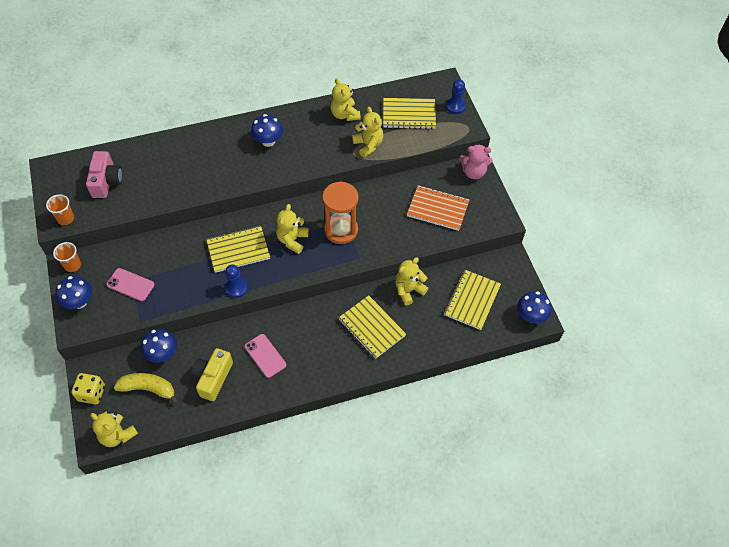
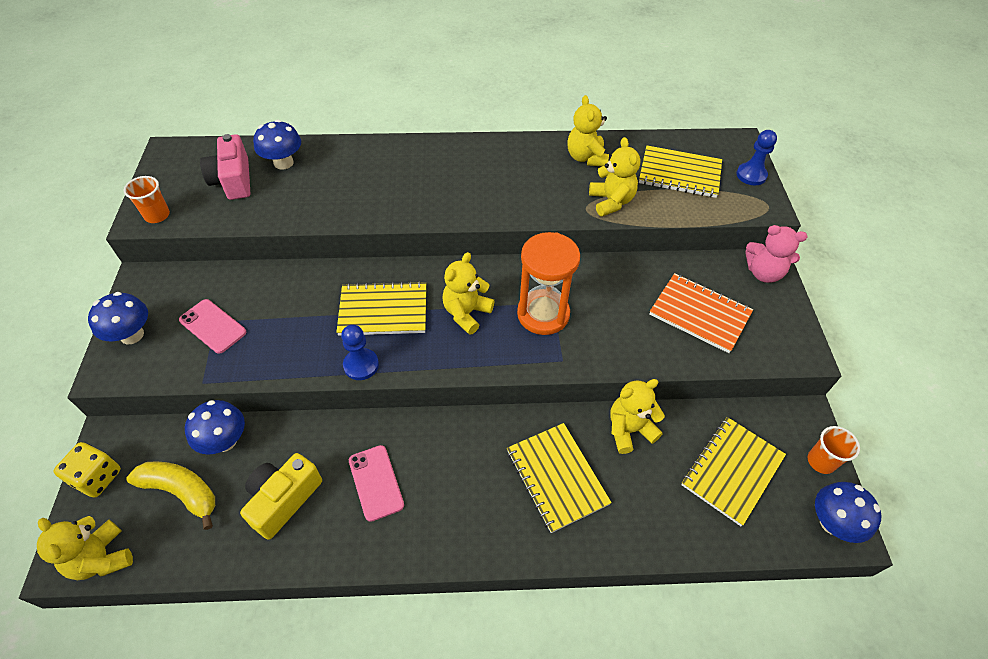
camera: 15 degrees right, 5 degrees down
(72, 265) = (148, 282): orange cup -> orange cup (821, 461)
(106, 181) = (233, 180): pink camera -> pink camera turned 150 degrees clockwise
(268, 141) = (469, 171): blue mushroom -> blue mushroom (283, 163)

